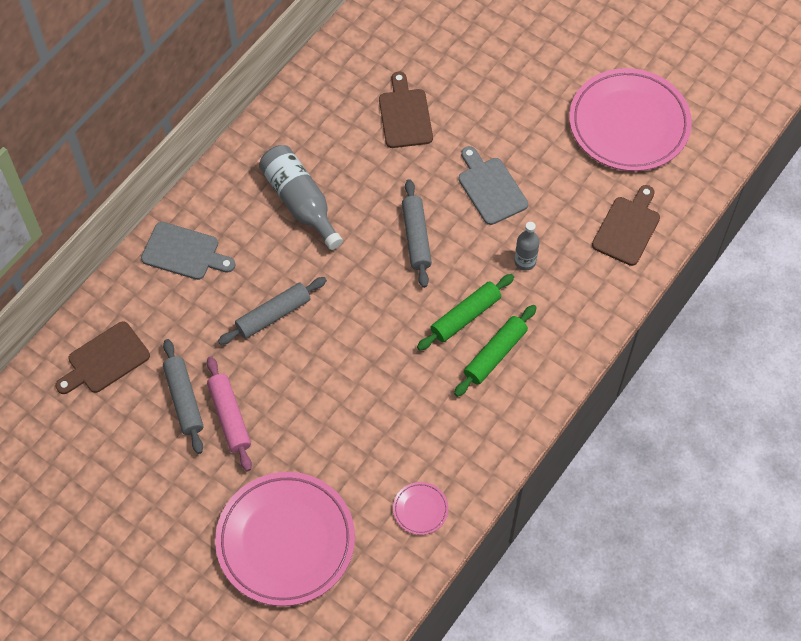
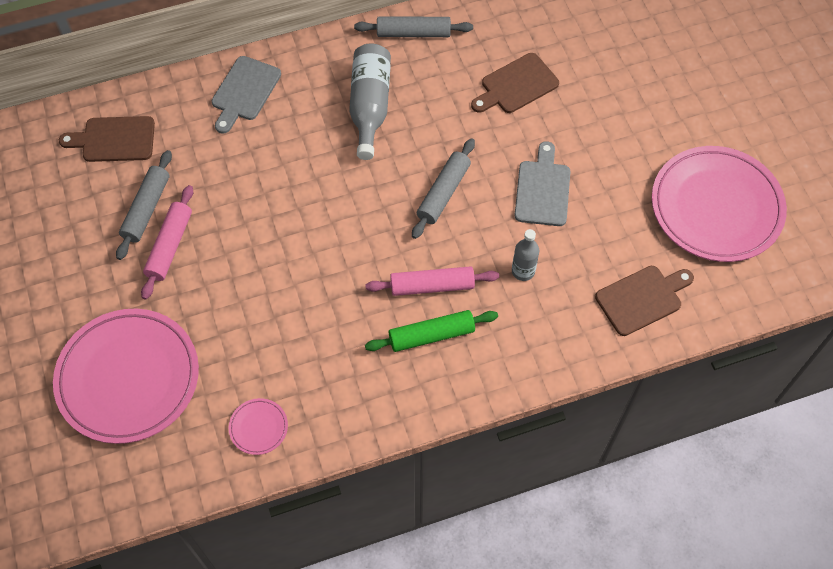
camera: 35 degrees right, 0 degrees up
(184, 252) = (244, 92): grey cutting board -> grey cutting board turned 60 degrees clockwise
(273, 315) = (273, 185): grey rolling pin -> grey rolling pin (413, 33)
(405, 115) = (516, 85): brown cutting board -> brown cutting board turned 150 degrees counterclockwise
(465, 316) = (432, 286): green rolling pin -> pink rolling pin

